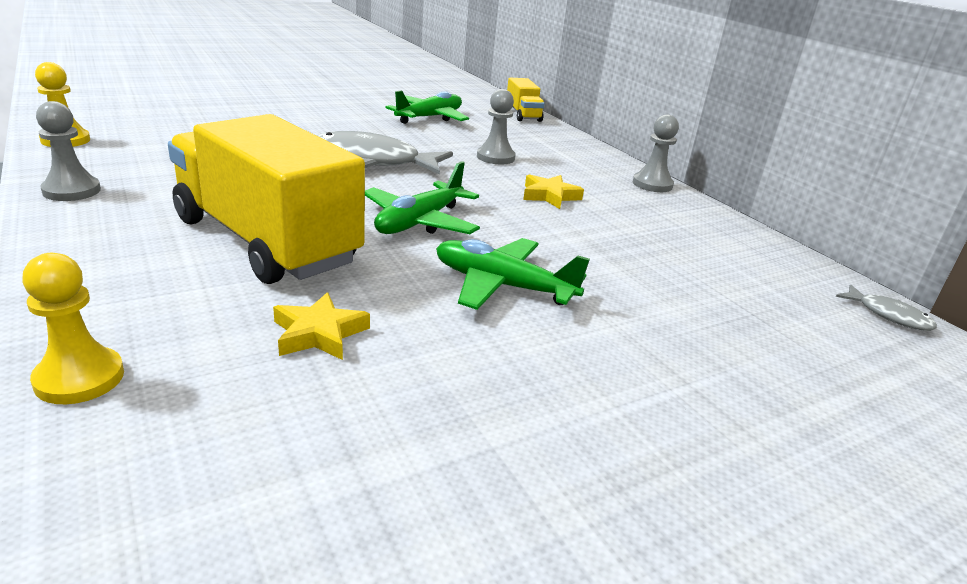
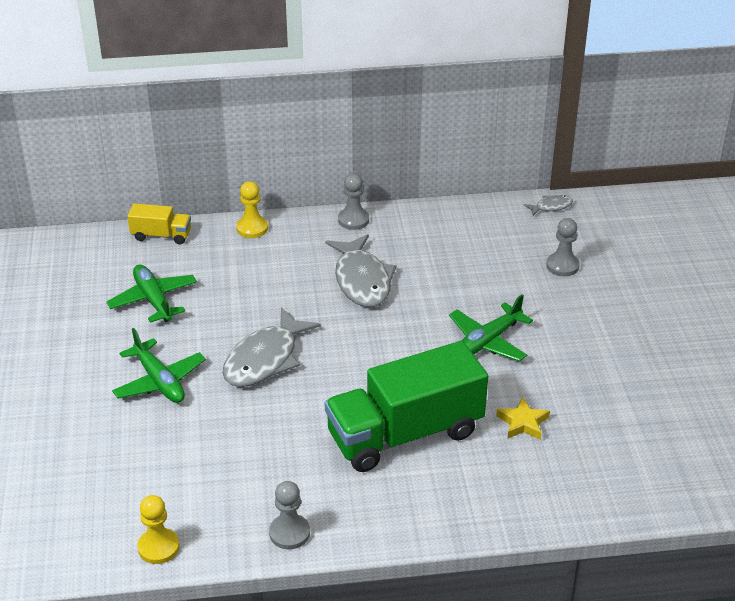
camera: 65 degrees left, 10 degrees up
(79, 378) = (545, 510): yellow pawn -> yellow pawn (252, 228)
(265, 241) = (405, 434): yellow truck -> green truck
(419, 222) = (391, 356): green plane -> green plane (159, 381)
(495, 157) = (274, 286): grey pawn -> grey pawn (562, 266)
(549, 196) = (362, 280): yellow star -> grey fish

